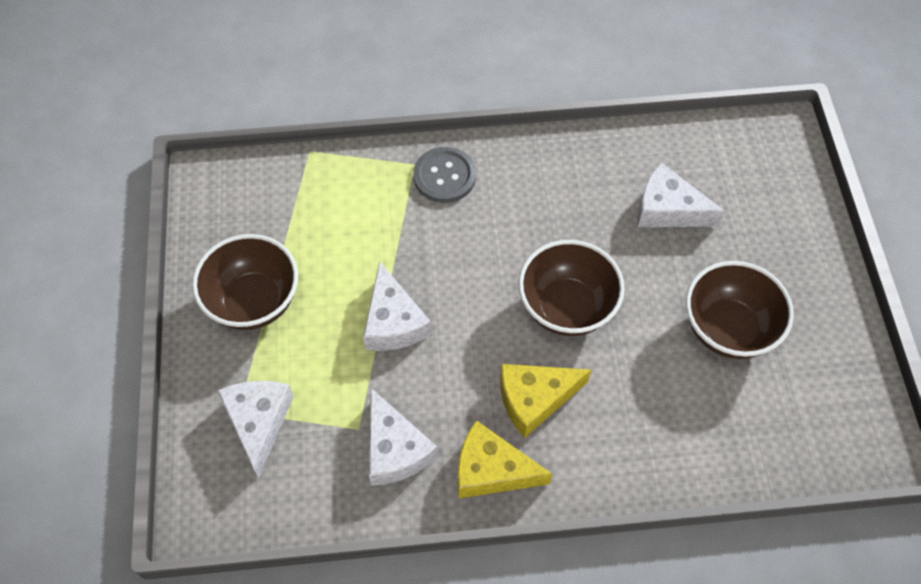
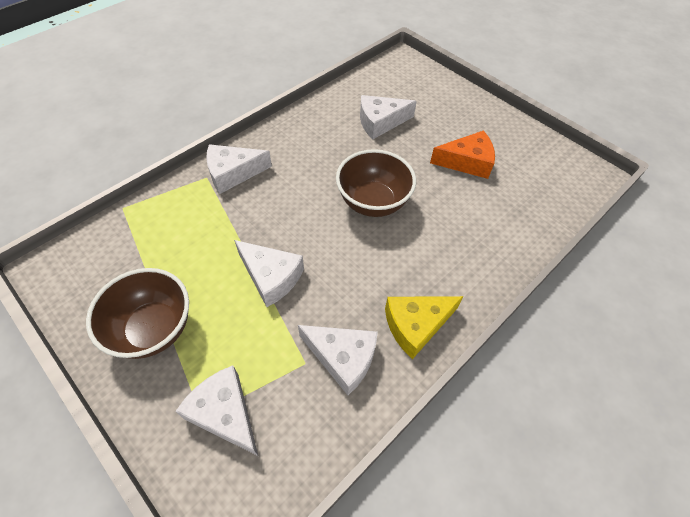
camera: 40 degrees left, 5 degrees down
(444, 176) = (233, 173): grey button -> white cheese
(534, 399) = (402, 265): yellow cheese -> none
(727, 329) = (467, 162): brown bowl -> orange cheese

